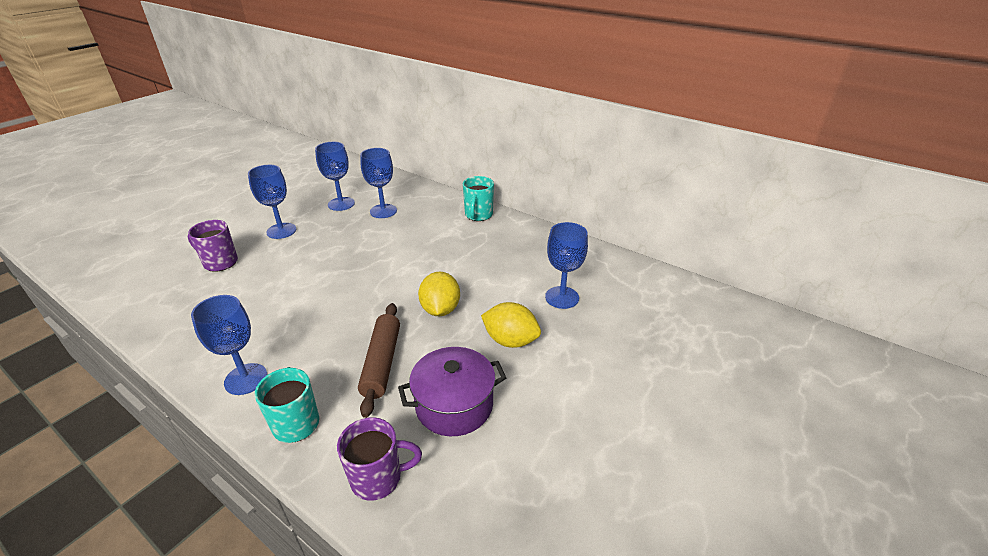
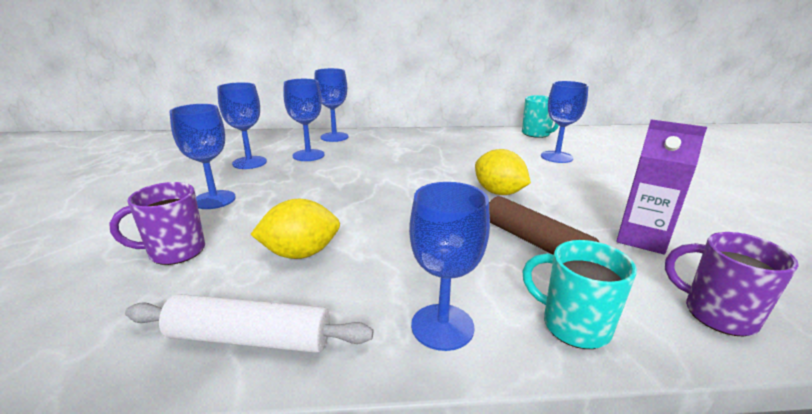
camera: 40 degrees left, 10 degrees down
(179, 332) = (250, 339): none -> white rolling pin
(378, 478) = (717, 314): purple mug -> purple mug turned 90 degrees counterclockwise
(429, 197) = (334, 137): none -> blue goblet
(454, 405) = (641, 238): purple pot -> purple carton
(478, 215) = (401, 136): turquoise mug -> turquoise mug (536, 134)
(510, 340) = (583, 189): yellow lemon -> yellow lemon (300, 253)

